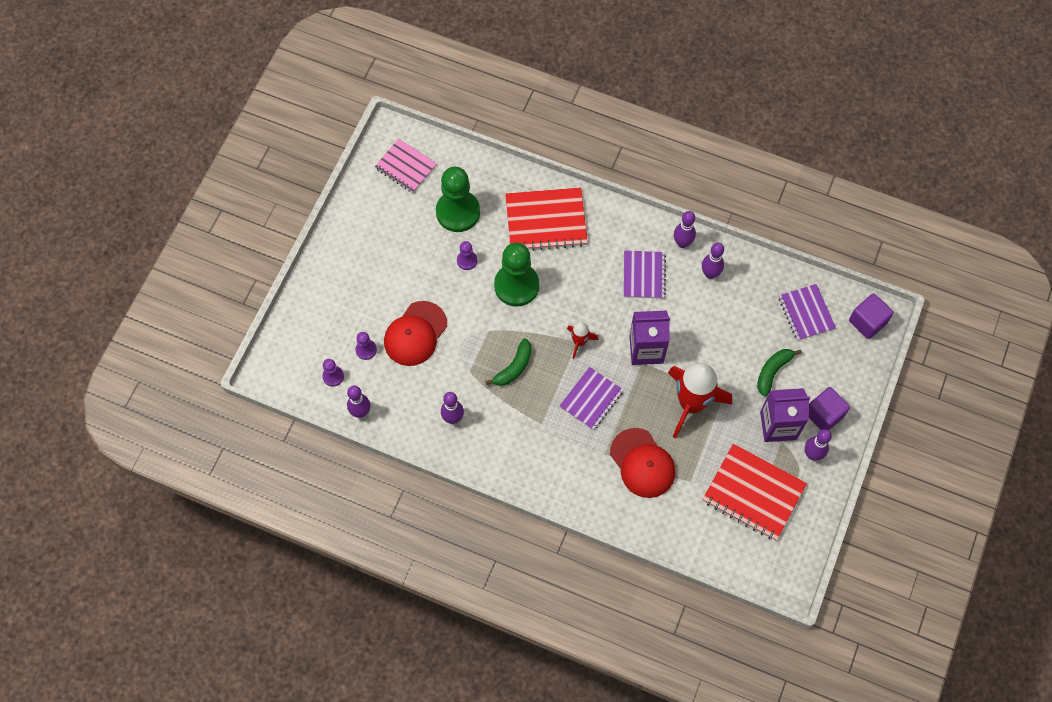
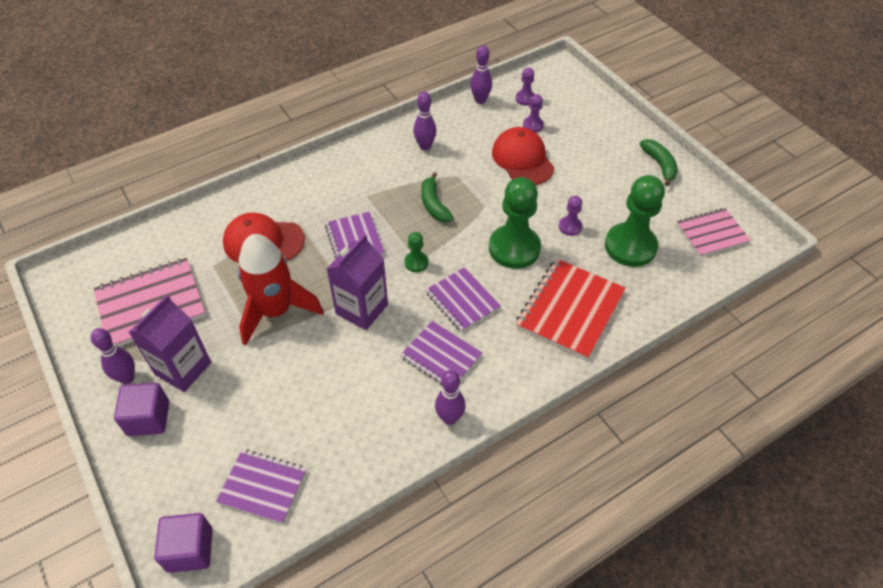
camera: 125 degrees right, 15 degrees down
(579, 342) = (416, 262): red rocket -> green pawn
(589, 290) = (462, 300): none -> purple notebook
(710, 274) = (391, 420): purple bowling pin -> none
(753, 493) = (151, 304): red notebook -> pink notebook
(773, 371) = (236, 403): green banana -> green banana (659, 165)

